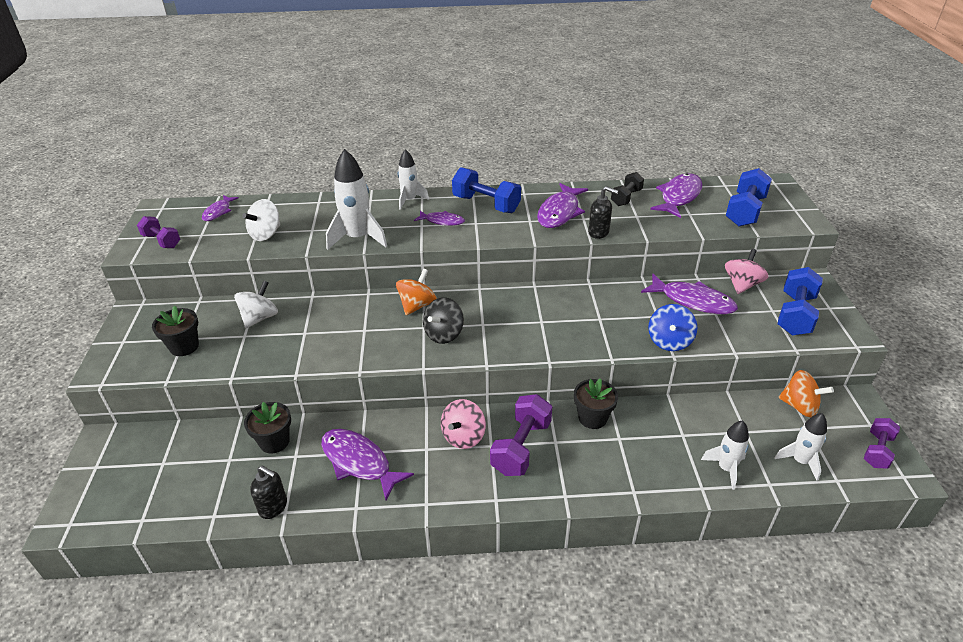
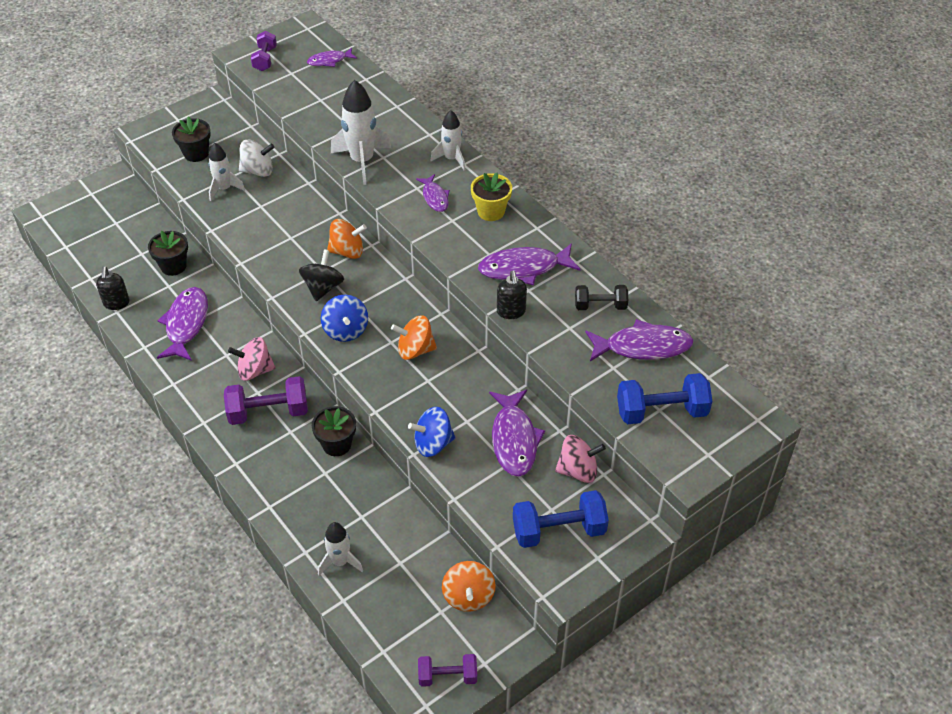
camera: 55 degrees right, 10 degrees up
(266, 234) = (322, 106): white spinning top -> none
(444, 334) = (323, 287): black spinning top -> black spinning top turned 105 degrees clockwise
(486, 204) = (491, 211): blue dumbbell -> yellow flower pot
(505, 340) = (346, 330): none -> blue spinning top
(561, 312) = (415, 350): none -> orange spinning top
(800, 461) = (388, 616): white rocket -> white rocket (224, 189)

